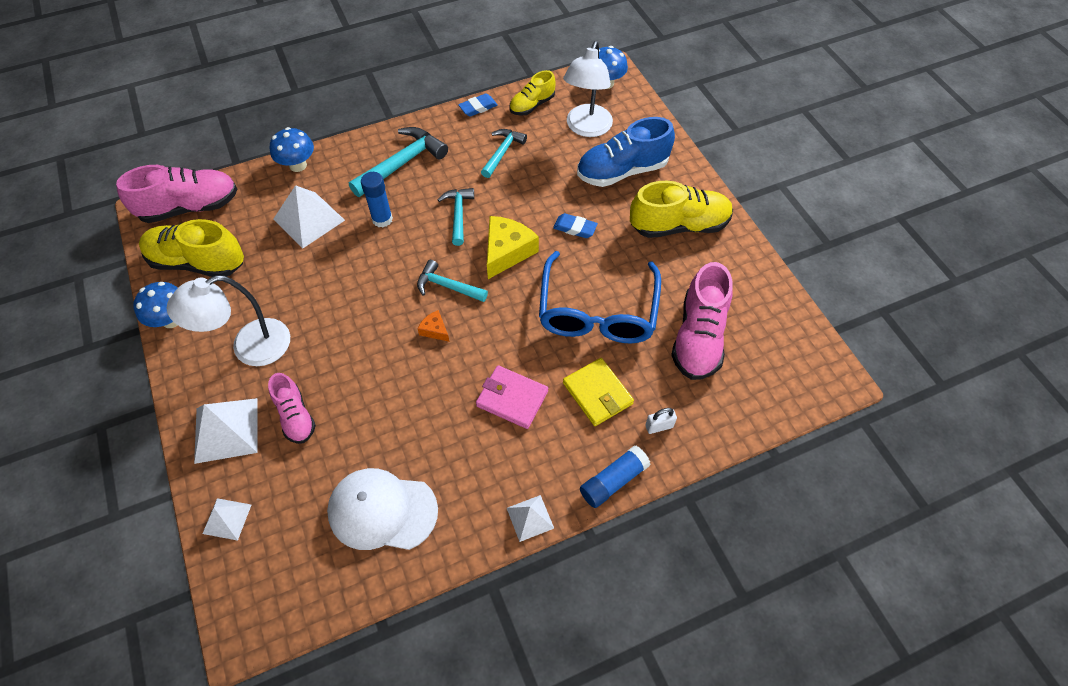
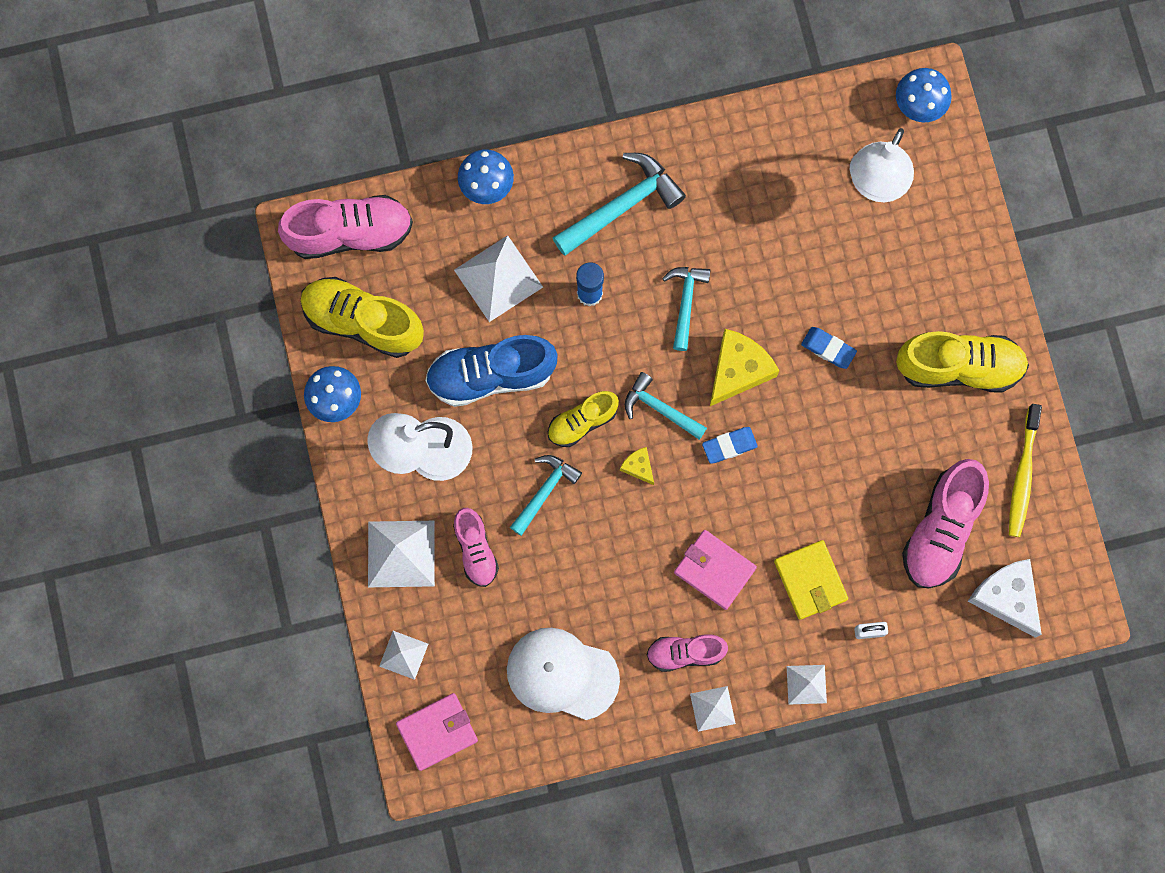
camera: 10 degrees right, 20 degrees up
(260, 588) = (437, 732): none -> pink wallet
(435, 330) = (638, 467): orange cheese -> yellow cheese
(478, 107) = (734, 122): blue eraser -> blue eraser (729, 446)
(496, 472) = (685, 653): none -> pink shoe
(502, 152) = (756, 209): turquoise hammer -> turquoise hammer (545, 491)
(532, 105) = (809, 130): yellow shoe -> yellow shoe (582, 422)
(597, 311) = (832, 474): blue glasses -> none
(613, 481) = (806, 684): blue glue stick -> white pyramid
(622, 171) = (907, 267): blue shoe -> blue shoe (491, 375)
(751, 289) = (1023, 475): none -> yellow toothbrush
(769, 380) = (1006, 597): none -> white cheese

